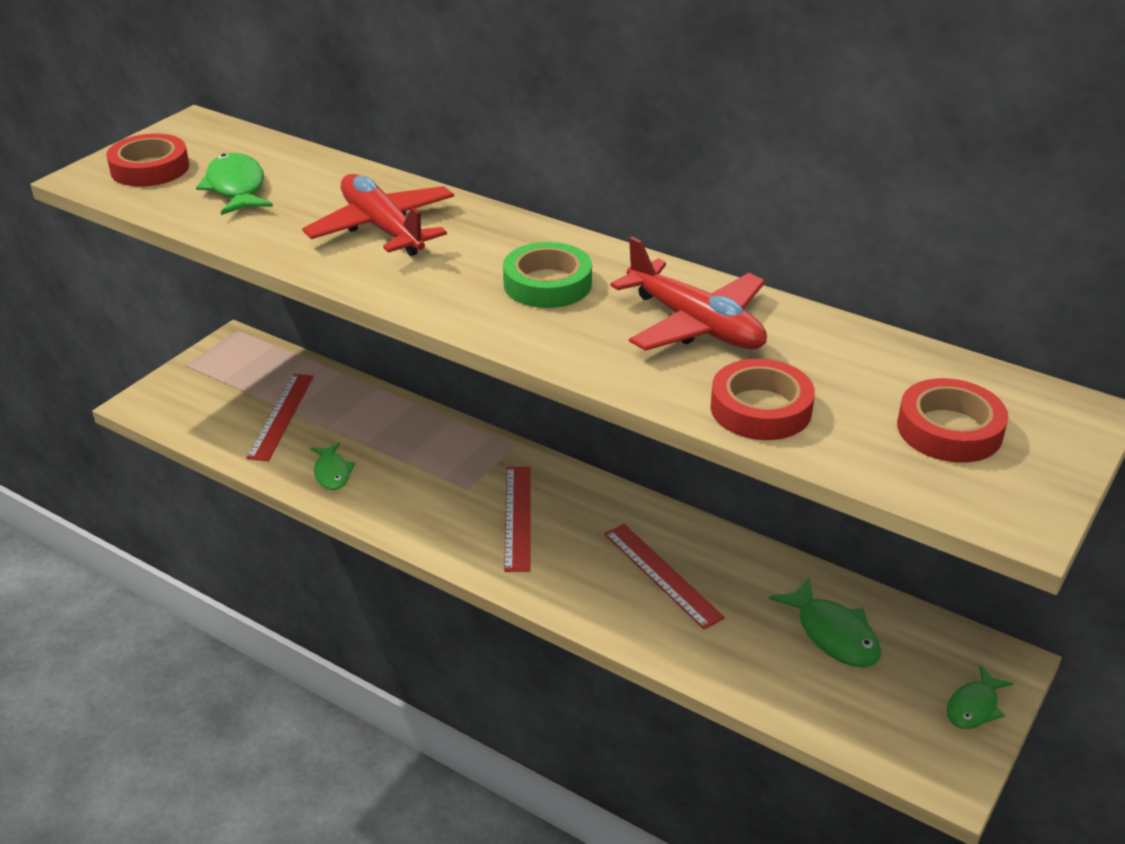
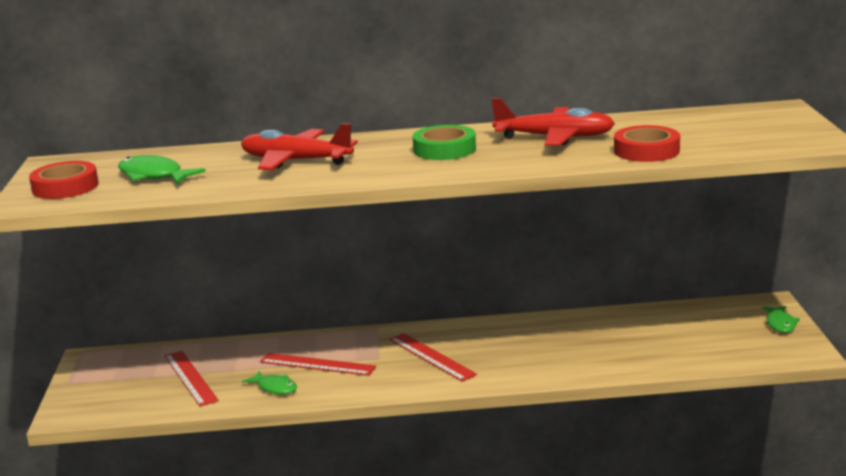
camera: 35 degrees left, 15 degrees down
(662, 574) = (554, 344): red ruler -> red ruler (317, 364)
(833, 634) = (677, 328): green fish -> none
(949, 430) = (741, 129): red tape -> none

